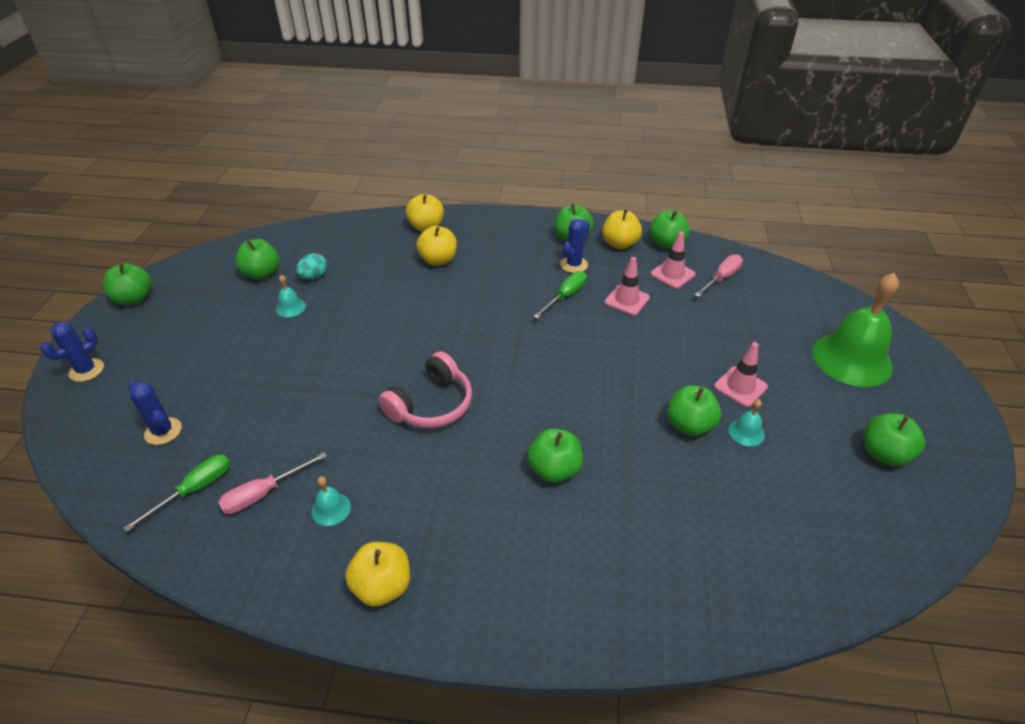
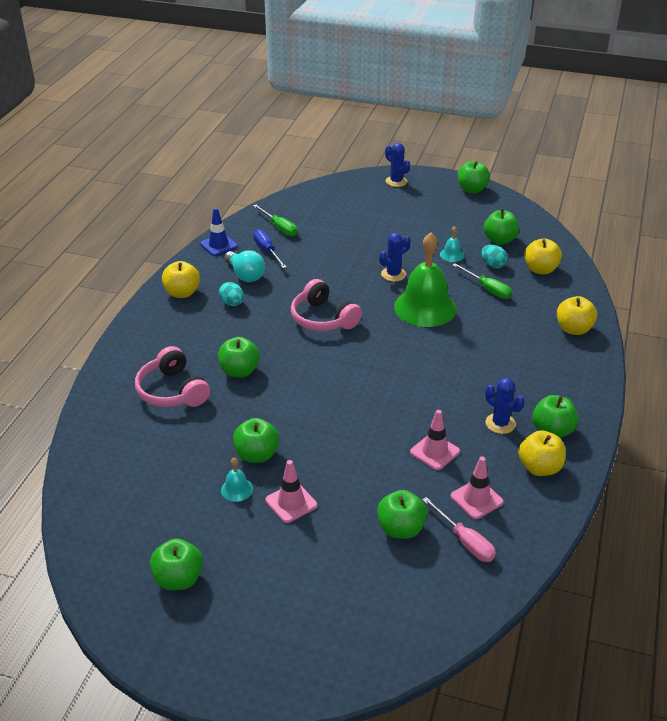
camera: 100 degrees right, 5 degrees down
(163, 431) = (331, 213): blue cactus -> blue cactus (393, 274)
(238, 566) = (218, 245): none -> blue traffic cone
(263, 493) = (267, 251): pink screwdriver -> blue screwdriver
(331, 509) = (245, 275): turquoise bell -> turquoise light bulb
(406, 510) = (232, 303): none -> turquoise egg
(438, 260) = (514, 333): yellow apple -> yellow apple (540, 269)
(565, 296) = (446, 409): green screwdriver -> green screwdriver (487, 289)
(615, 536) = (172, 391): none -> pink headphones
(666, 243) = (539, 509): green apple -> green apple (400, 529)
(851, 359) = (305, 610): green bell -> green bell (425, 307)

